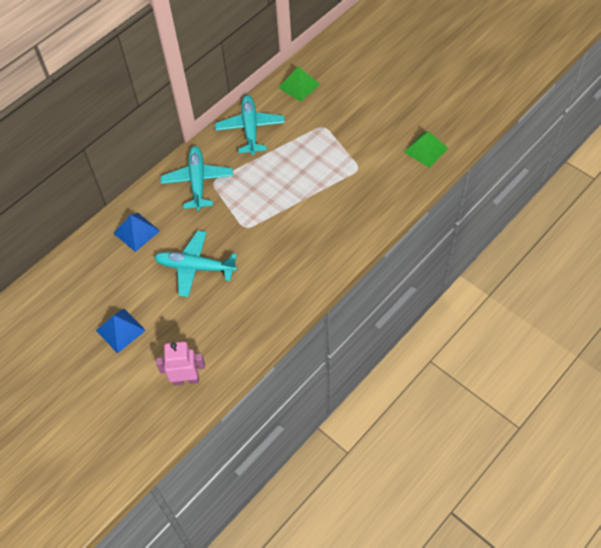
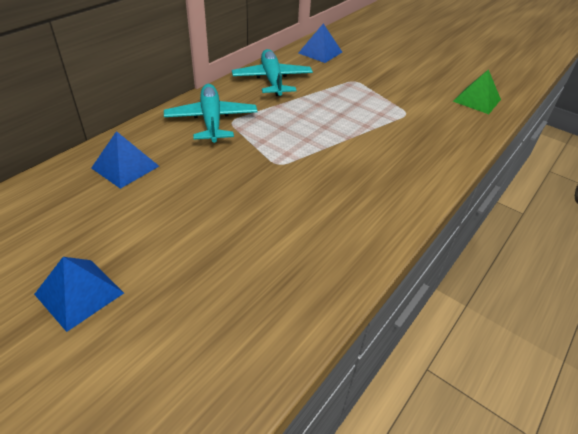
camera: 10 degrees left, 15 degrees down
(186, 379) = (194, 378): pink robot -> none
(195, 267) = (210, 207): turquoise plane -> none
(299, 86) = (320, 52): green pyramid -> blue pyramid

